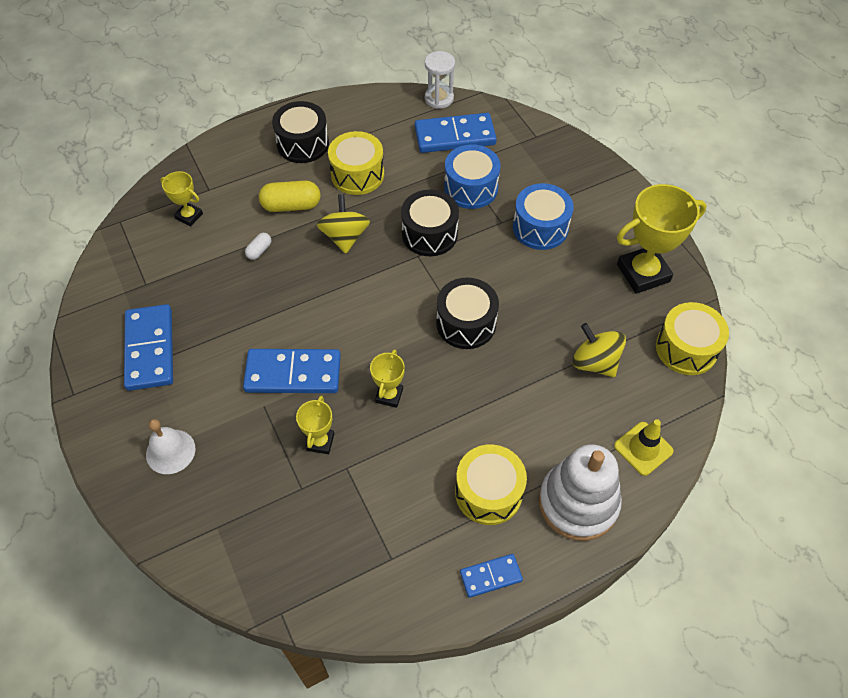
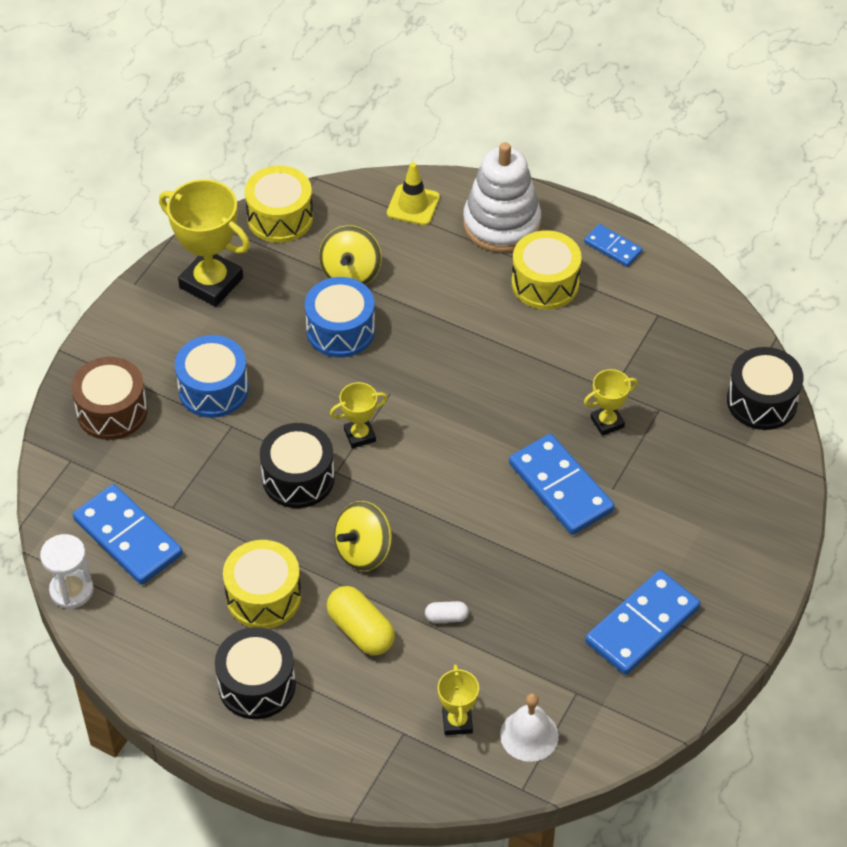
camera: 125 degrees left, 5 degrees down
(170, 451) = (719, 527): white bell -> white bell (529, 735)
(389, 395) = (517, 400): yellow trophy -> yellow trophy (359, 435)
(466, 323) = (387, 387): black drum -> black drum (762, 401)
(471, 188) = (202, 478): blue drum -> blue drum (340, 330)
(561, 170) = (112, 411): none -> brown drum

